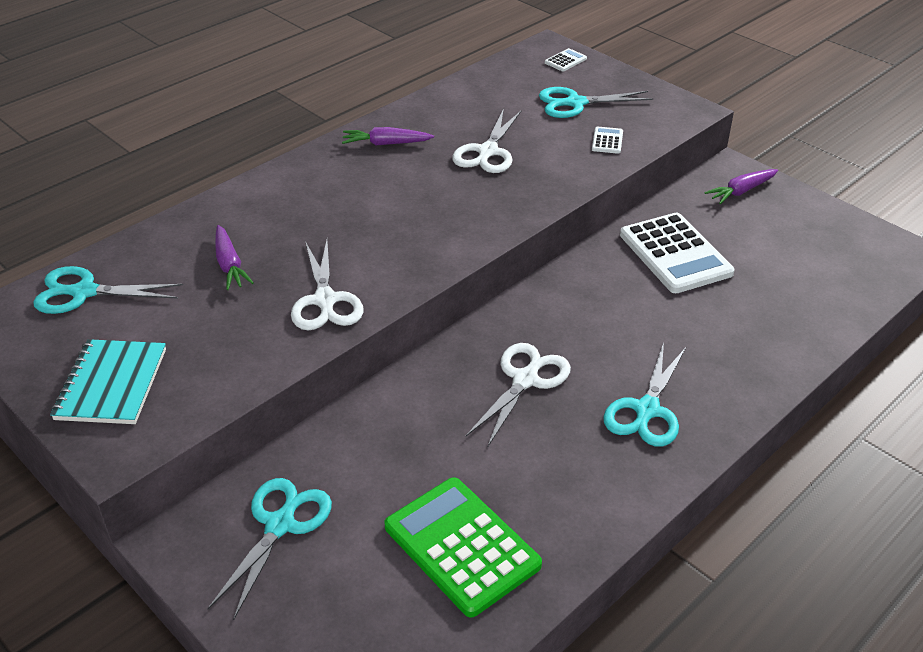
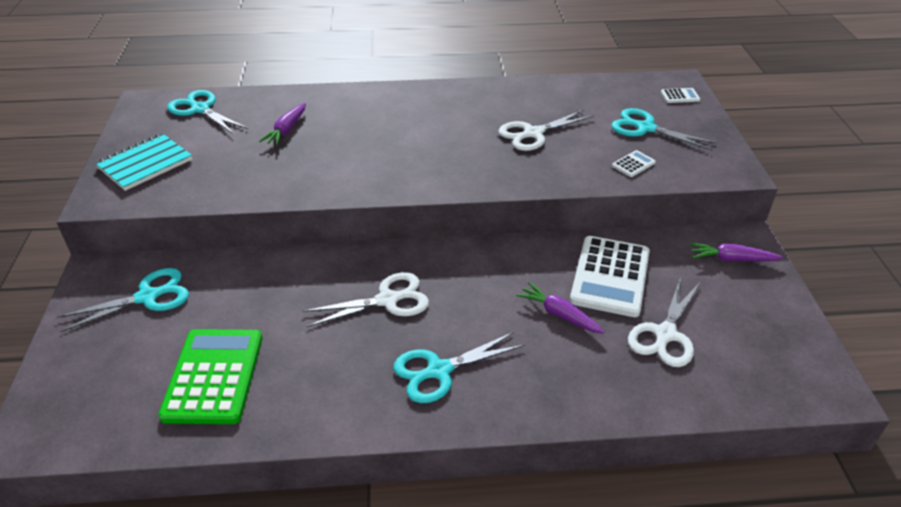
camera: 40 degrees right, 0 degrees up
(325, 301) = (305, 176): white scissors -> white scissors (665, 334)
(386, 144) = (473, 100): purple carrot -> purple carrot (559, 314)

